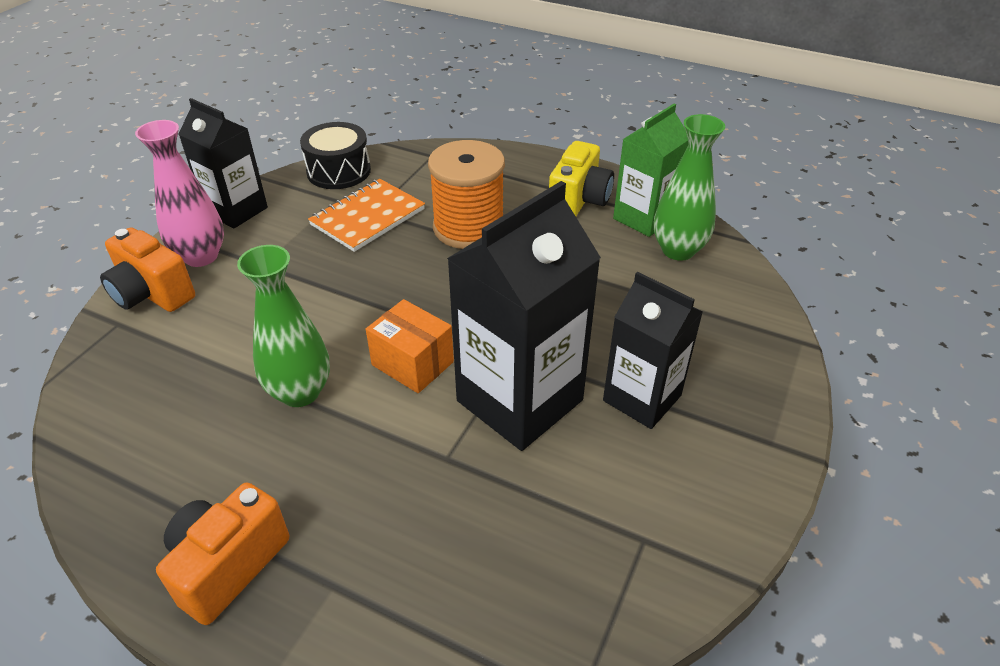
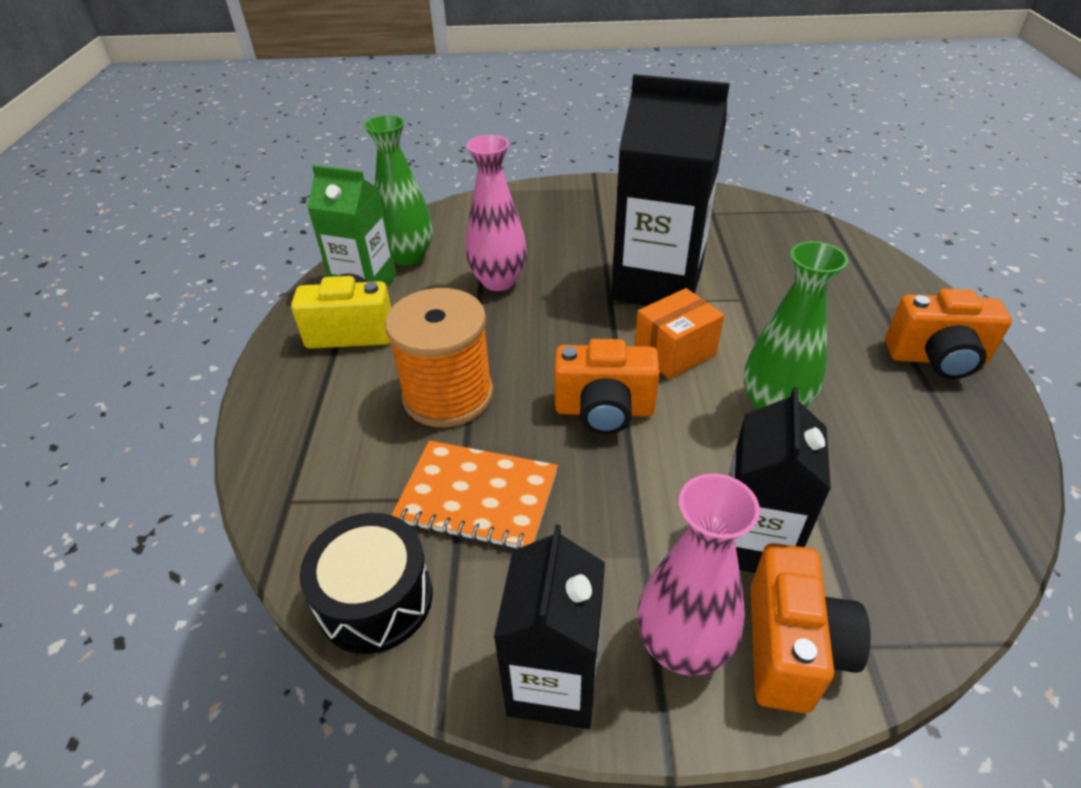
camera: 115 degrees left, 0 degrees up
(386, 294) = (604, 410): none -> orange camera
(412, 363) = (675, 352): orange box -> orange box turned 45 degrees clockwise
(600, 293) = (498, 281): none -> pink vase
(642, 398) = (602, 236): black carton -> black carton (753, 543)

